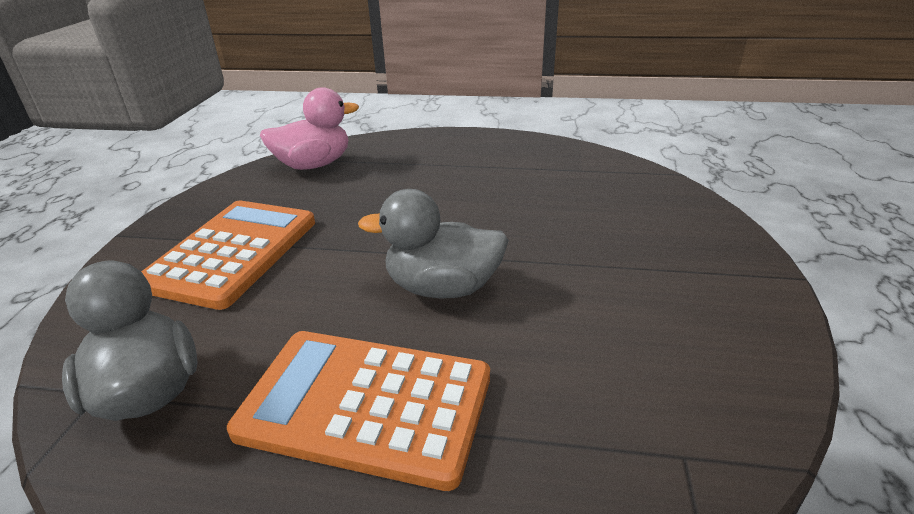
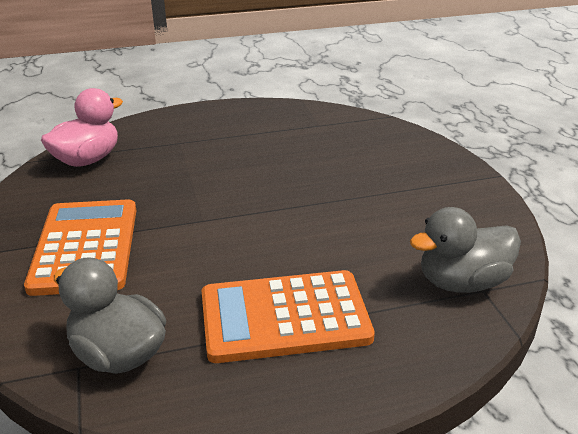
camera: 25 degrees left, 0 degrees up
(442, 288) = (279, 234): grey duck -> grey duck (462, 282)

